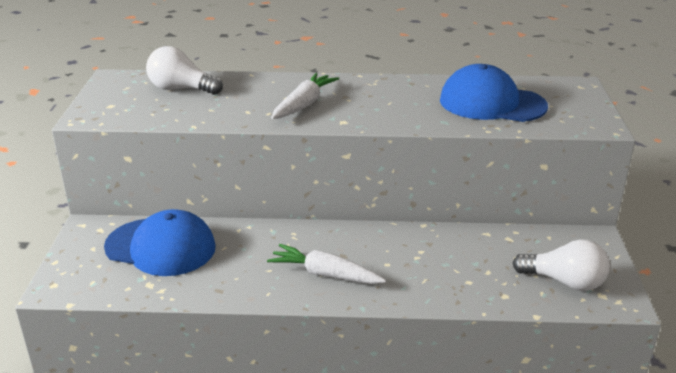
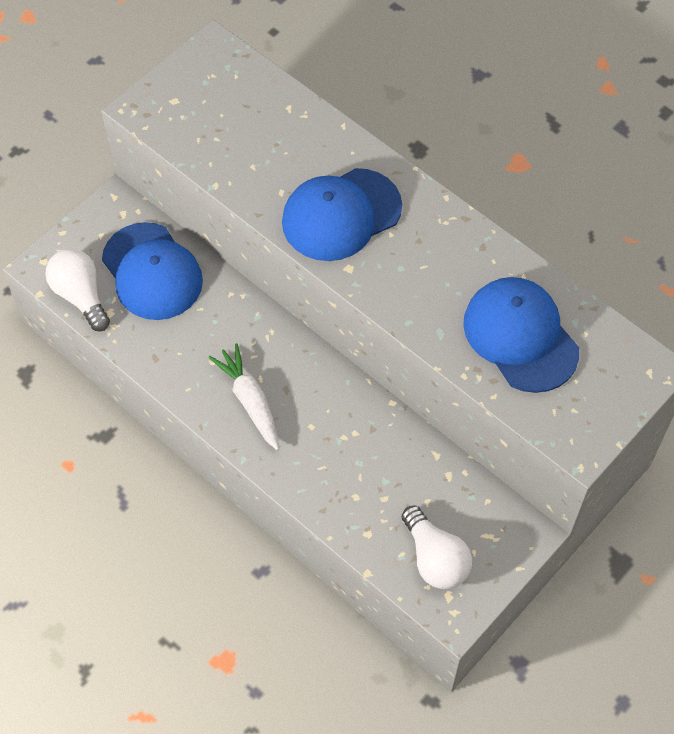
camera: 40 degrees right, 30 degrees up
(181, 89) = (256, 111): white light bulb -> white light bulb (81, 296)
(304, 104) = (341, 215): white carrot -> blue cap

